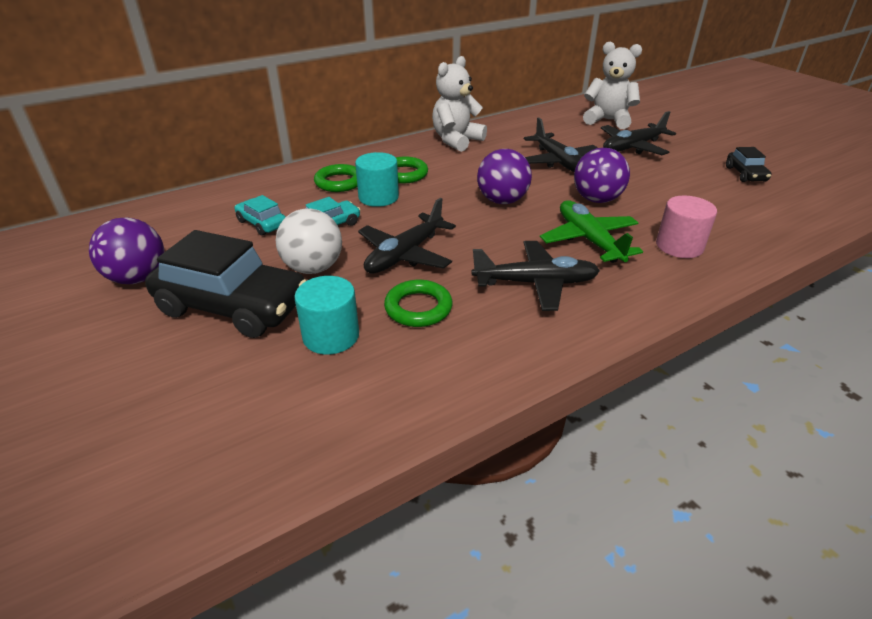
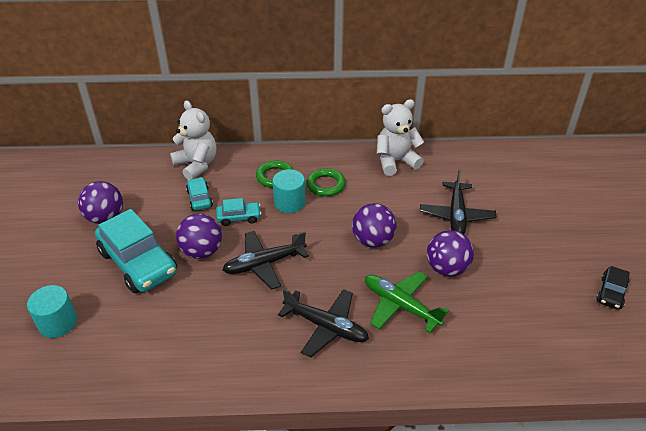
camera: 30 degrees right, 5 degrees up
(232, 306) = (138, 263): black car -> turquoise car
(313, 268) = (202, 251): white ball -> purple ball
(331, 336) = (173, 310): turquoise cylinder -> turquoise cylinder (57, 323)
(418, 308) = (236, 312): green ring -> none
(589, 240) = (400, 305): green plane -> green plane turned 60 degrees counterclockwise
(608, 120) = (551, 181): white teddy bear -> white teddy bear (197, 165)
(632, 147) = (539, 222): black plane -> none
(679, 246) = (464, 341): pink cylinder -> none

